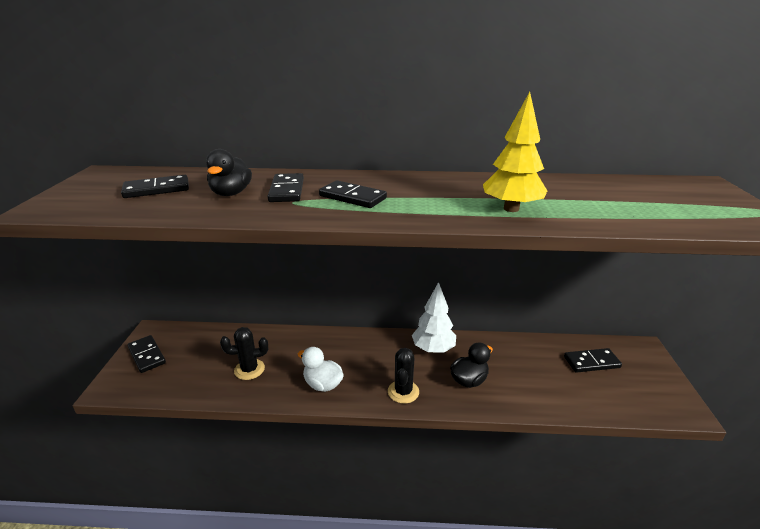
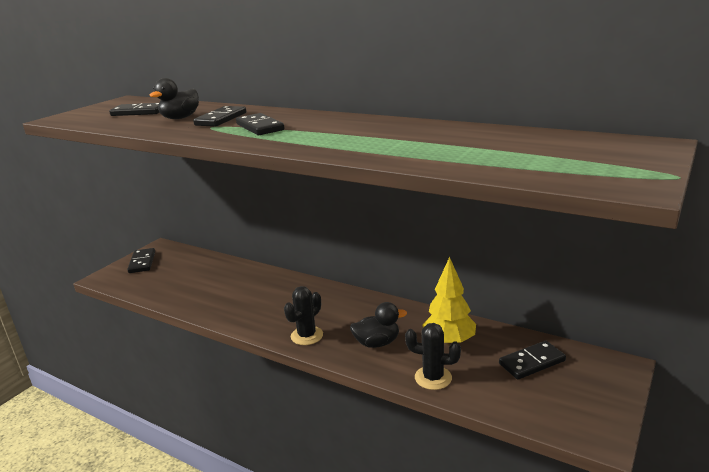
camera: 30 degrees right, 5 degrees down
(249, 369) = (202, 288): black cactus -> black cactus (433, 378)
(322, 384) = (246, 313): white duck -> none
(433, 349) = (370, 310): white tree -> none
(511, 209) = (374, 146): yellow tree -> yellow tree (449, 341)
(591, 362) = (532, 362): black domino -> black domino turned 45 degrees counterclockwise

